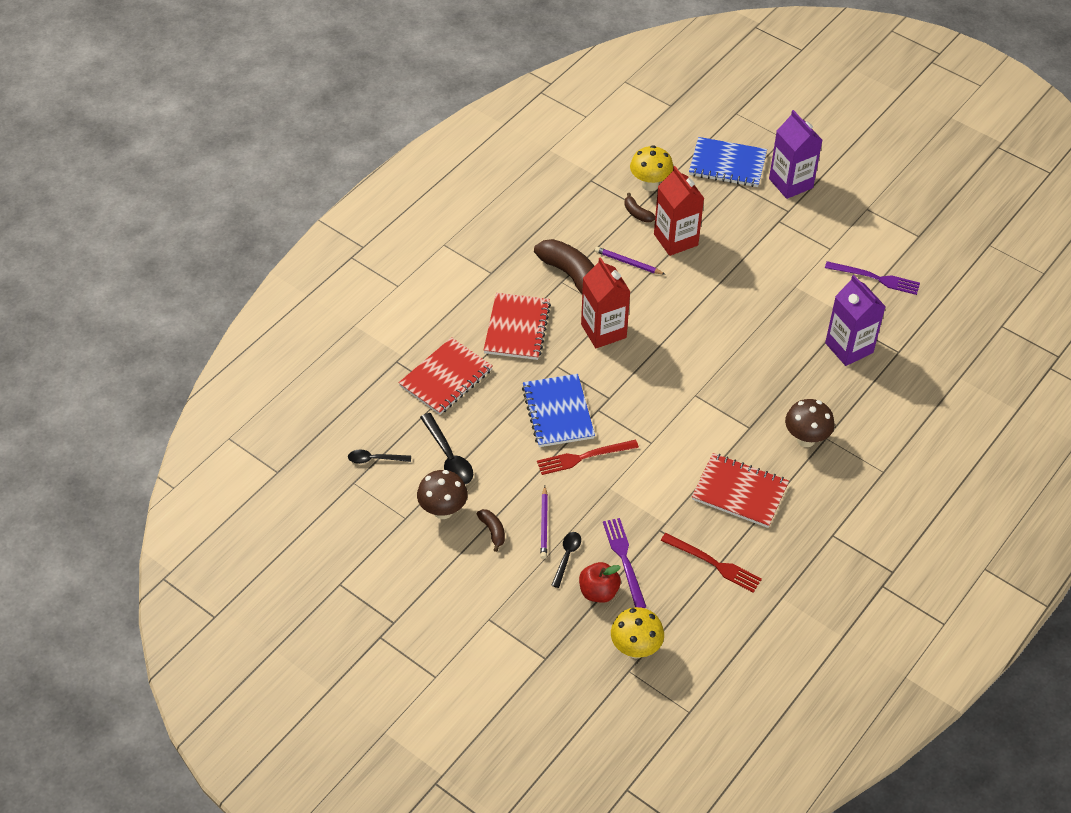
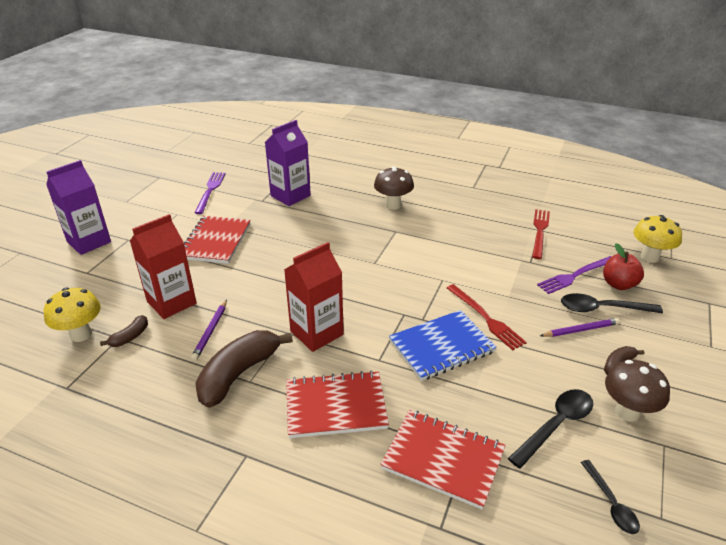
camera: 105 degrees left, 15 degrees down
(567, 556) = (601, 309): black spoon -> black spoon, size x1.57
(727, 164) = (54, 283): blue notebook -> none
(739, 492) = (463, 228): red notebook -> red notebook (215, 241)

